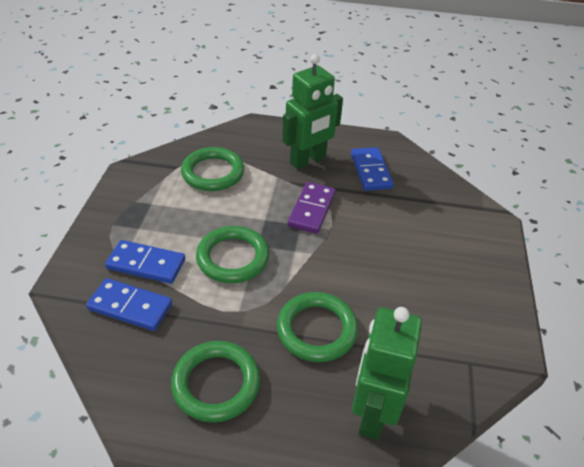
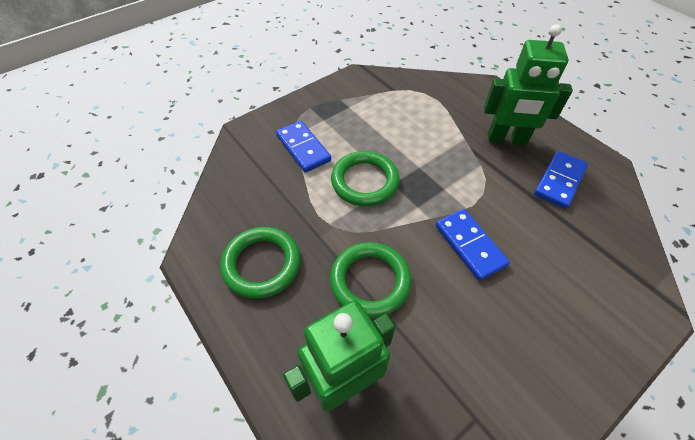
camera: 45 degrees right, 10 degrees up
(130, 306) = (265, 171): blue domino -> blue domino (470, 245)
(213, 173) = (415, 108): green ring -> none
(311, 210) = (466, 182): purple domino -> none

